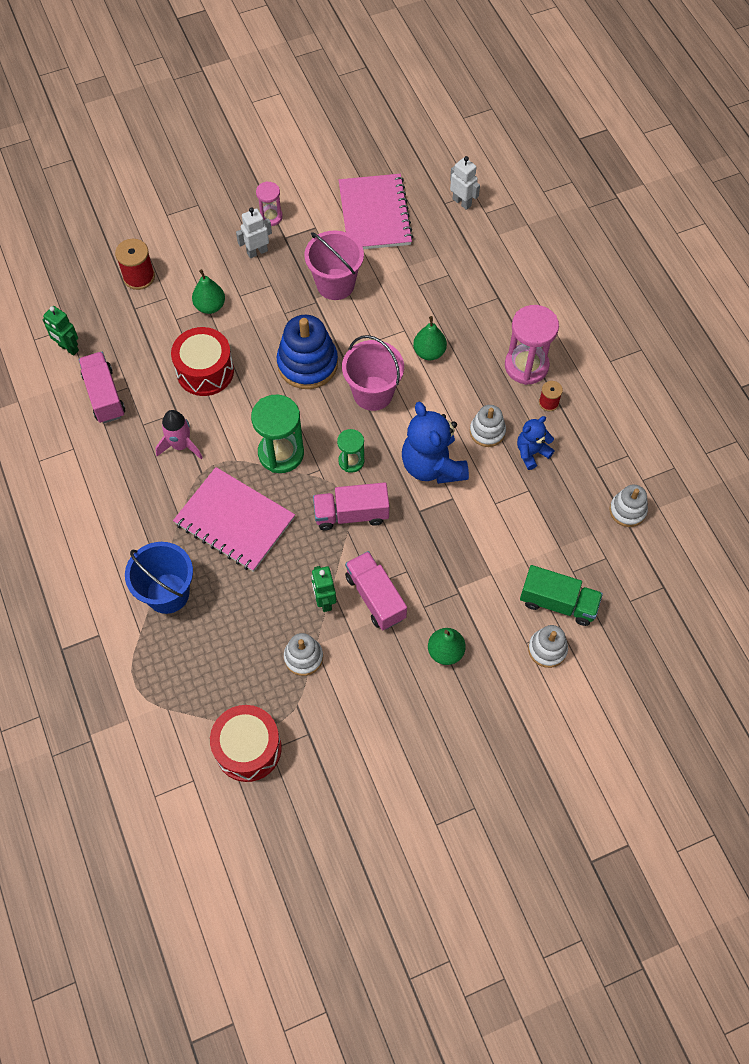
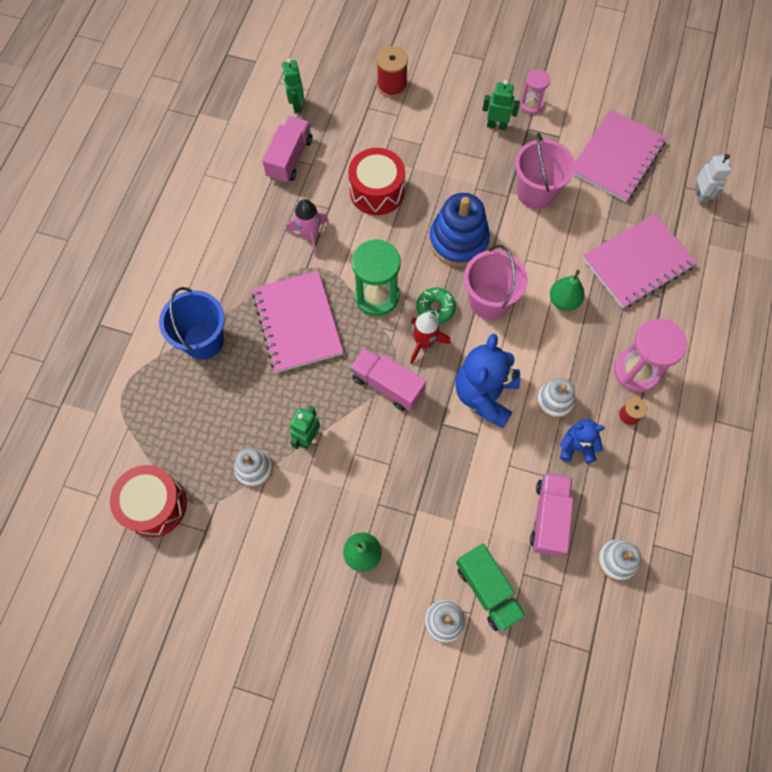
camera: 40 degrees right, 5 degrees up
(210, 306) = (424, 144): green pear -> none
(257, 252) = (496, 125): white robot -> green robot
(336, 429) = (435, 308): none -> green donut
(351, 461) = (424, 343): green hourglass -> red rocket
(375, 597) = (348, 465): pink truck -> pink truck (549, 518)
(459, 285) = (638, 263): none -> pink notebook

